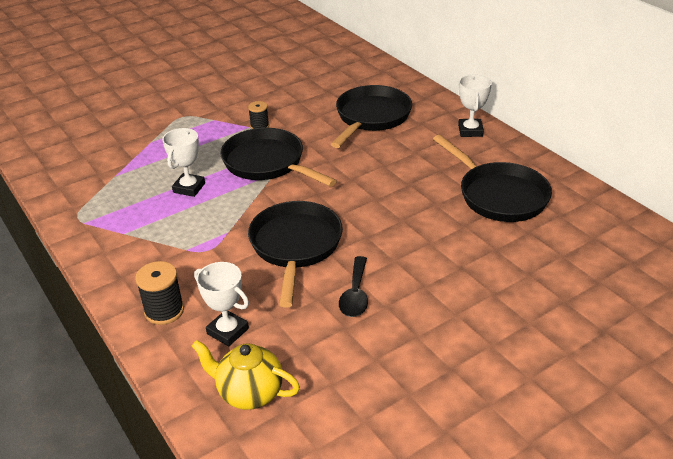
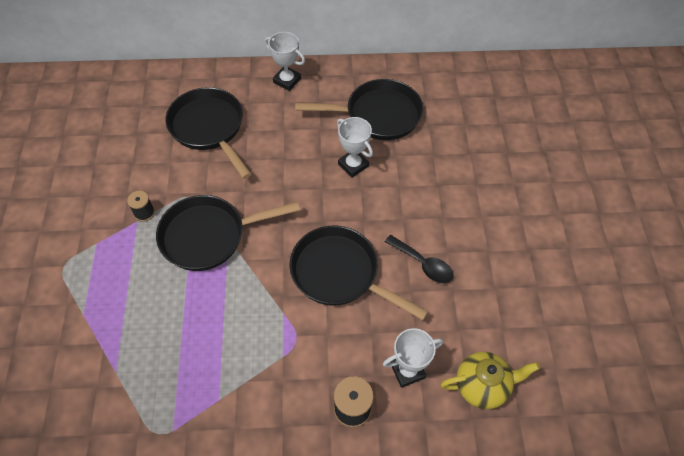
camera: 60 degrees left, 20 degrees up
(189, 188) = (193, 315): white trophy -> white trophy (353, 165)
(249, 393) = (482, 386): yellow teapot -> yellow teapot turned 150 degrees counterclockwise

